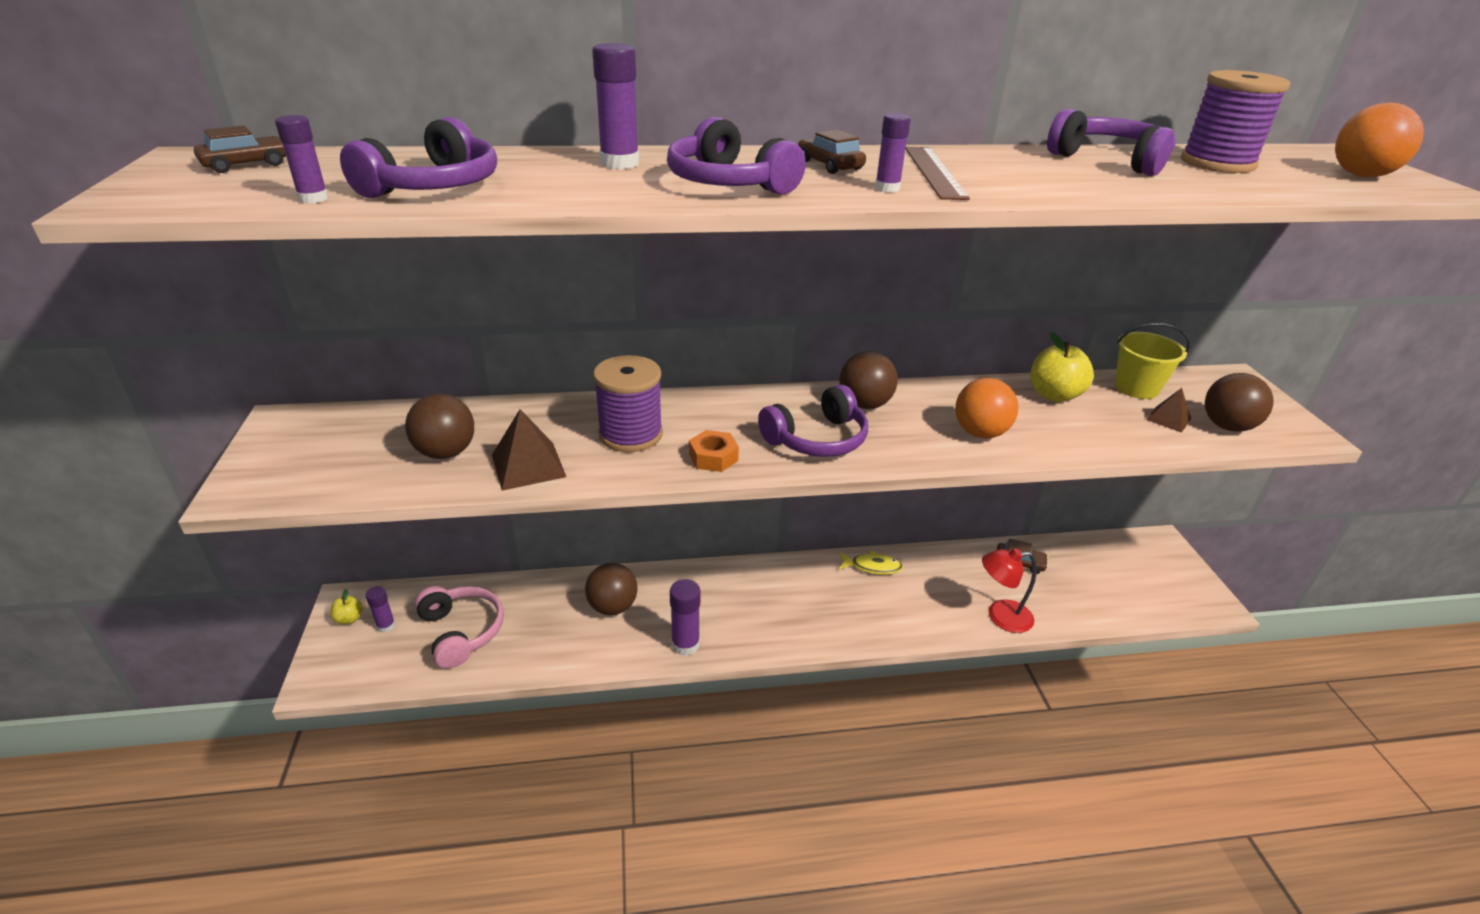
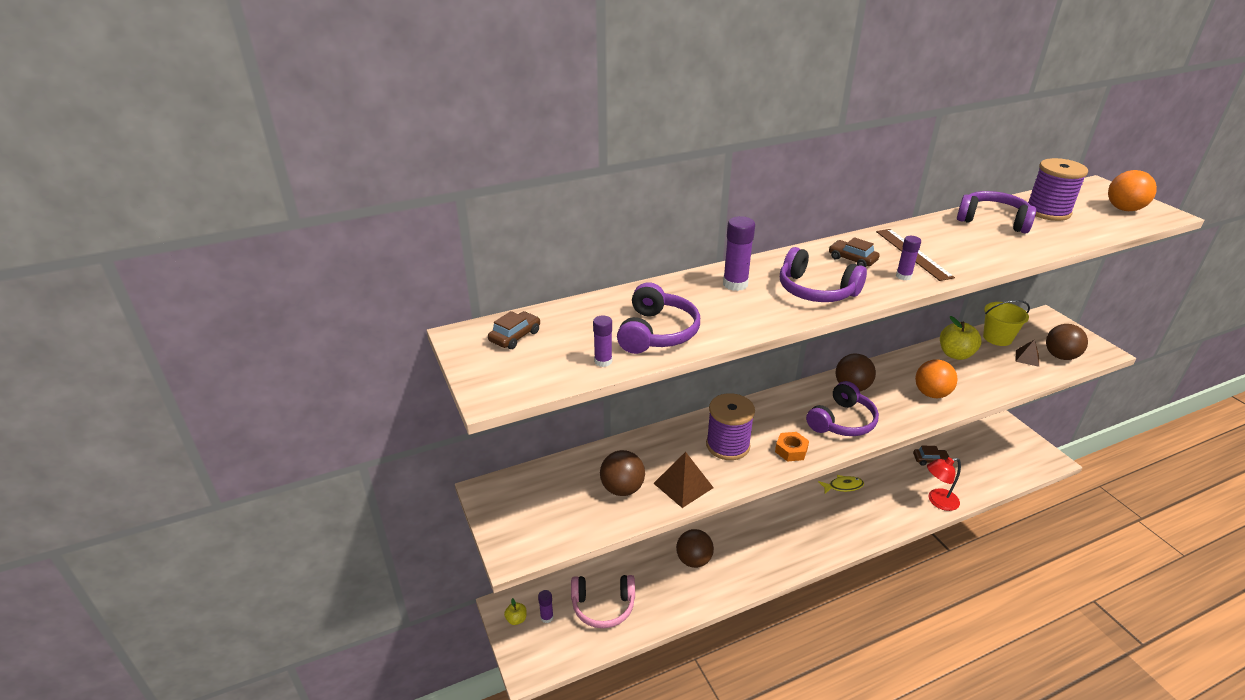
camera: 15 degrees left, 0 degrees up
(462, 631) = (603, 606): pink headphones -> pink headphones turned 135 degrees clockwise
(685, 644) = (758, 574): purple glue stick -> none

